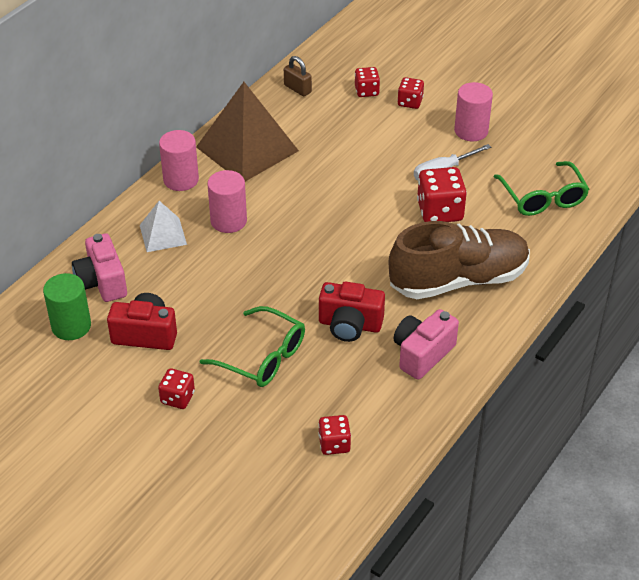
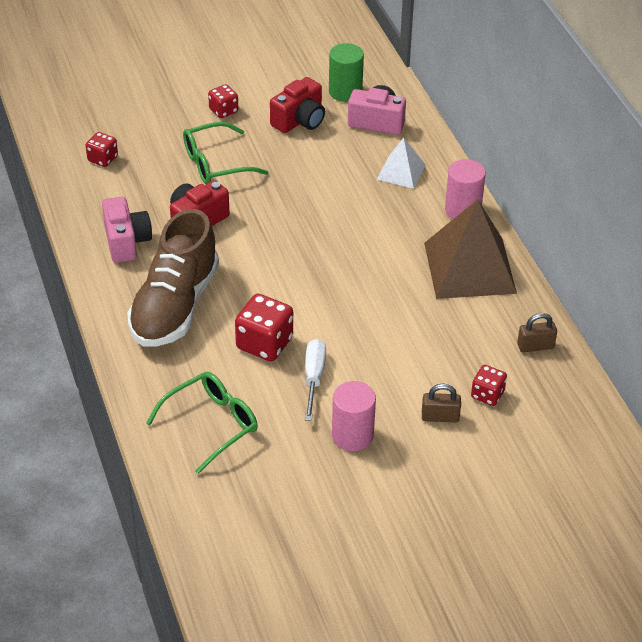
camera: 125 degrees right, 0 degrees up
(228, 221) = (382, 213): pink cylinder -> none
(410, 102) = (440, 417): red dice -> brown padlock
(542, 197) = (210, 425): green glasses -> green glasses turned 120 degrees clockwise

